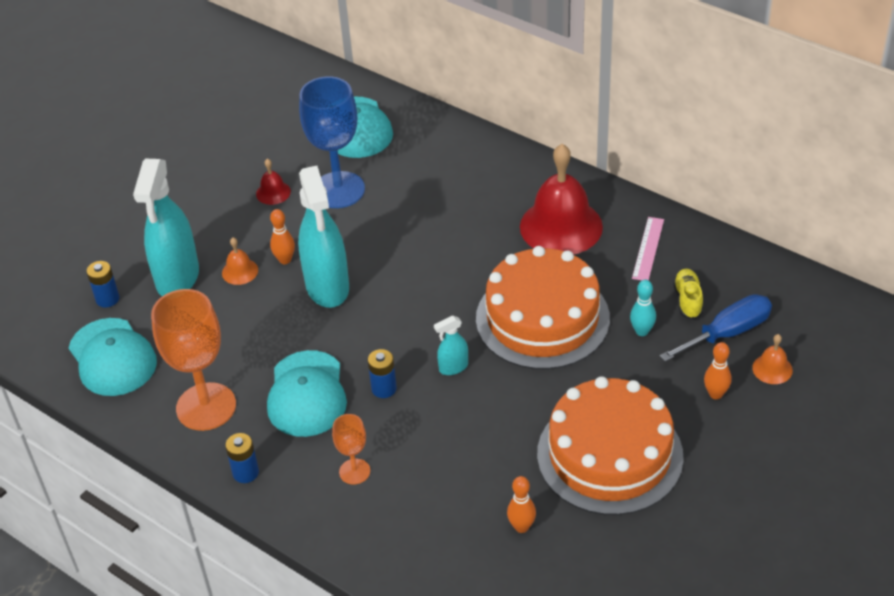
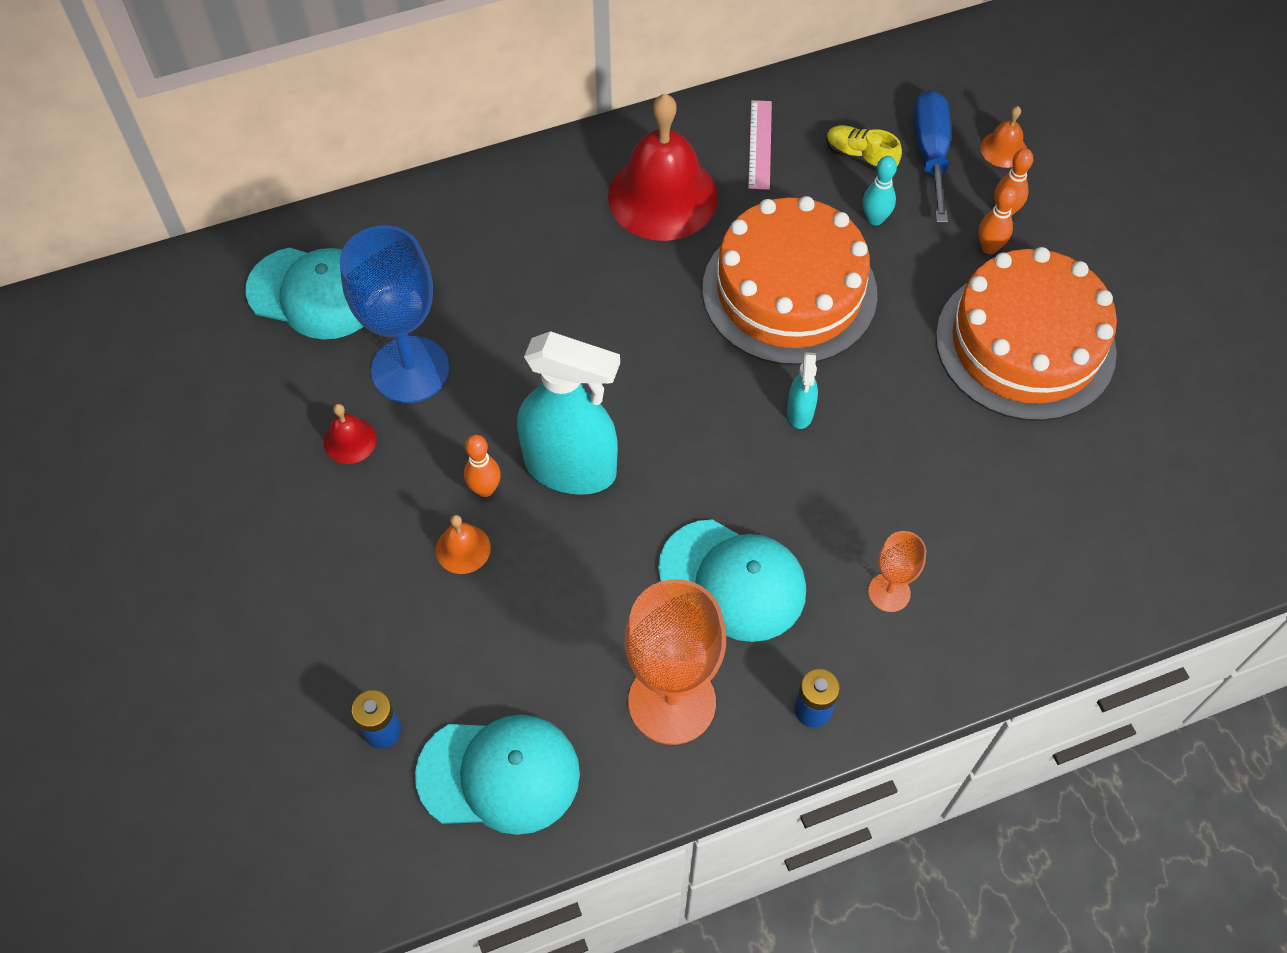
camera: 60 degrees left, 15 degrees up
(177, 278) = (414, 626): turquoise spray bottle -> none
(384, 388) = (782, 497): blue battery -> none
(521, 527) = (1072, 475): orange bowling pin -> orange bowling pin (989, 247)
(648, 249) = (760, 144): pink ruler -> pink ruler turned 45 degrees clockwise

